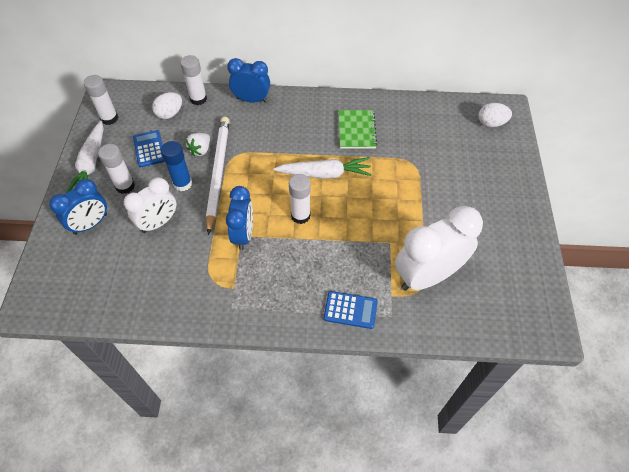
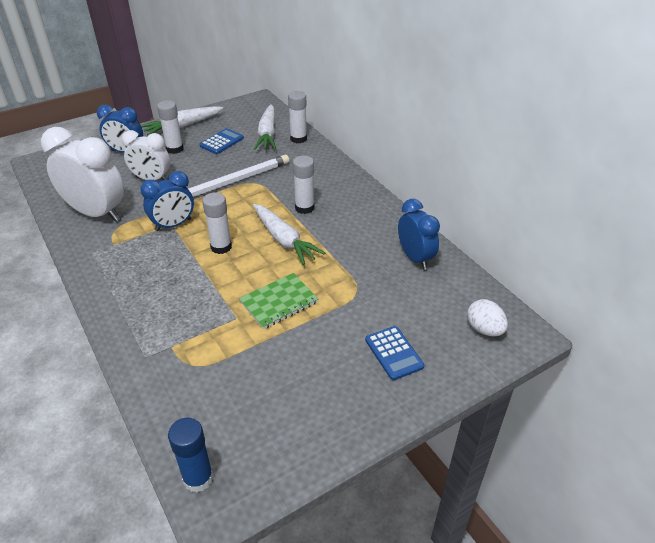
camera: 55 degrees right, 15 degrees down
(109, 118) = (234, 112): white glue stick -> white glue stick (304, 208)
(170, 114) = (267, 134): white egg -> white carrot
(182, 183) = (201, 172): blue glue stick -> blue glue stick (198, 478)
(200, 150) = (244, 164): white strawberry -> none
(251, 100) = (328, 163): blue clock -> blue clock (415, 258)
(350, 310) = (134, 324): blue calculator -> blue calculator (393, 353)
(357, 130) = (359, 236): green notebook -> green notebook (279, 302)
(427, 276) = (215, 364): white clock -> white clock (96, 213)

